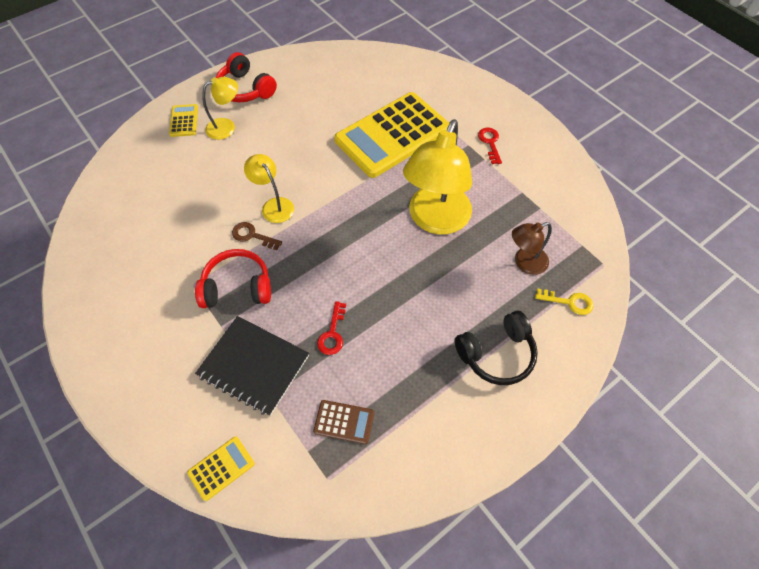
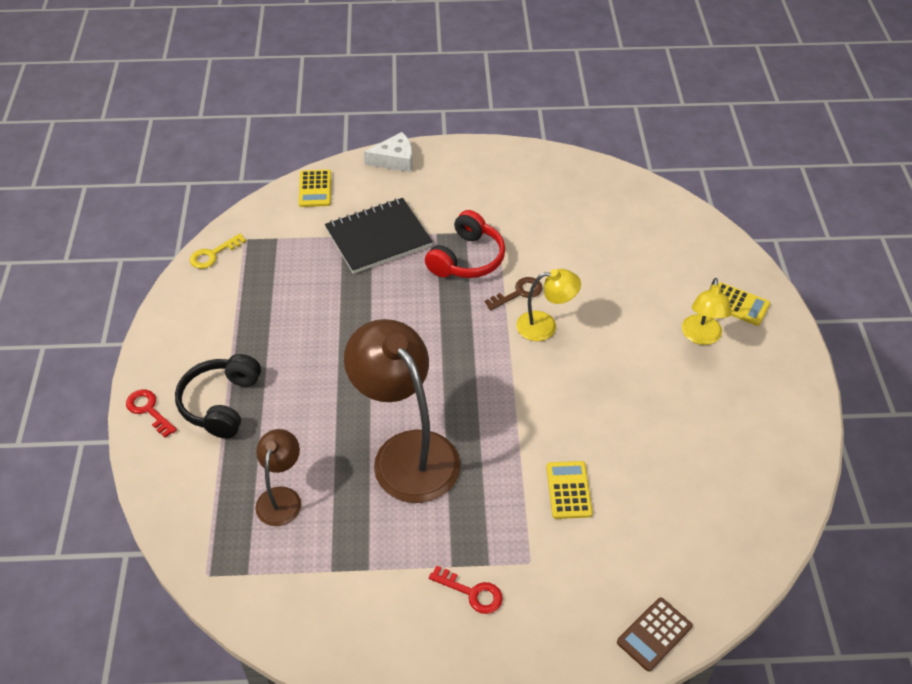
camera: 125 degrees right, 10 degrees down
(137, 424) = (394, 160): none -> white cheese
(245, 89) = (762, 382): red headphones -> none
(332, 333) = (358, 300): red key -> red key (148, 410)
(344, 422) = (276, 268): brown calculator -> brown calculator (654, 634)
(393, 135) = (568, 490): yellow calculator -> yellow calculator, size x0.40
(435, 220) = (406, 452): yellow lamp -> brown lamp
(569, 302) = (205, 503): yellow key -> yellow key (213, 254)

